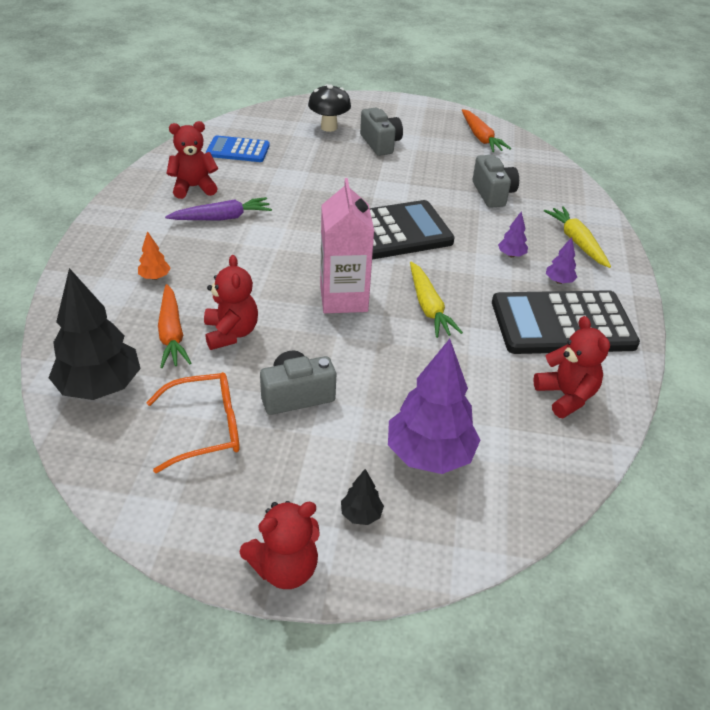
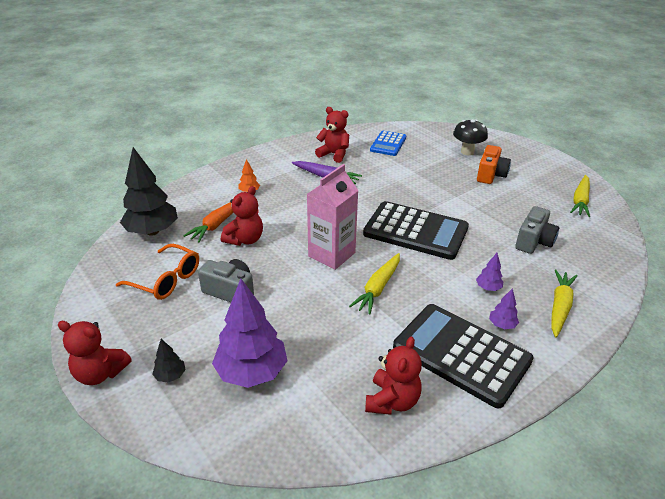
camera: 45 degrees right, 5 degrees down
(238, 150) = (388, 144): blue calculator -> blue calculator turned 120 degrees counterclockwise
(380, 143) = (490, 175): grey camera -> orange camera
(481, 137) = (580, 201): orange carrot -> yellow carrot

